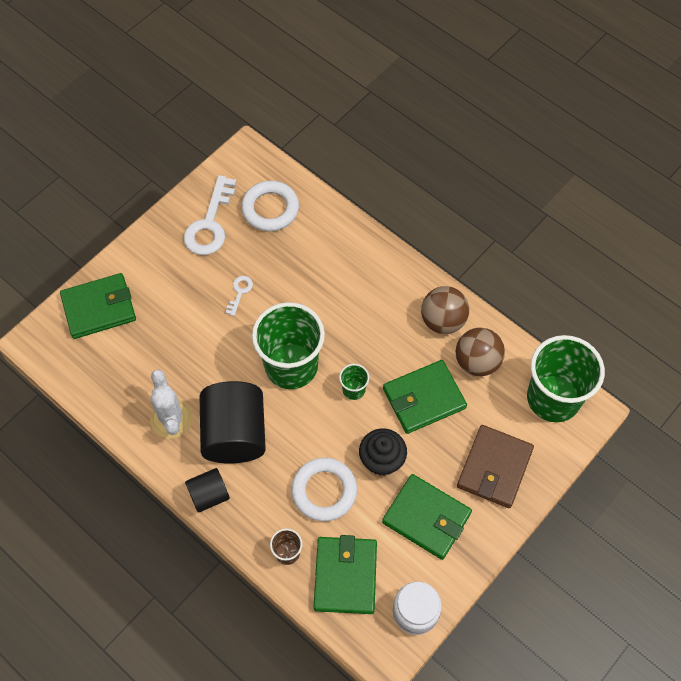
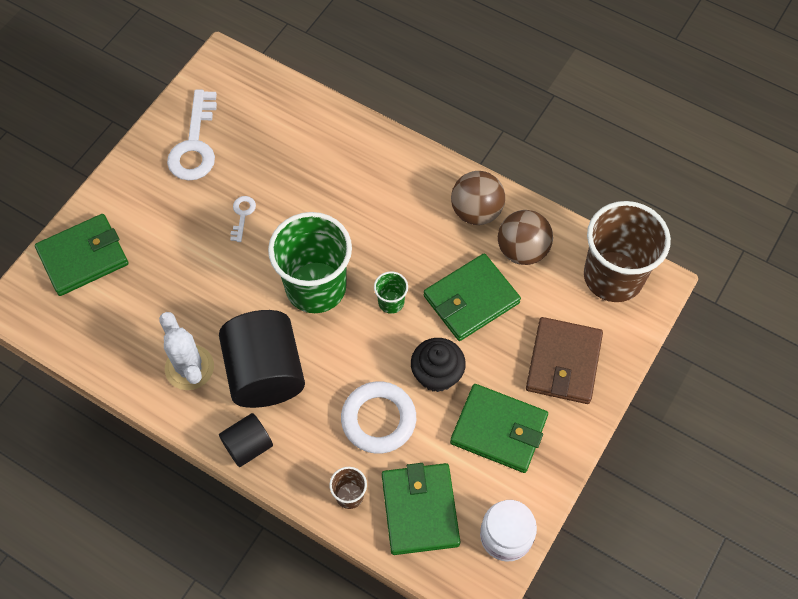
camera: 10 degrees left, 0 degrees up
(270, 209) = (260, 118): white ring -> none
(553, 398) = (613, 276): green cup -> brown cup

